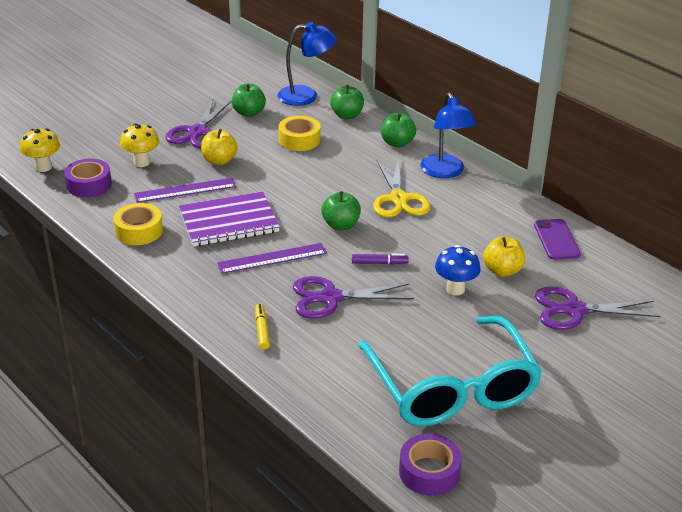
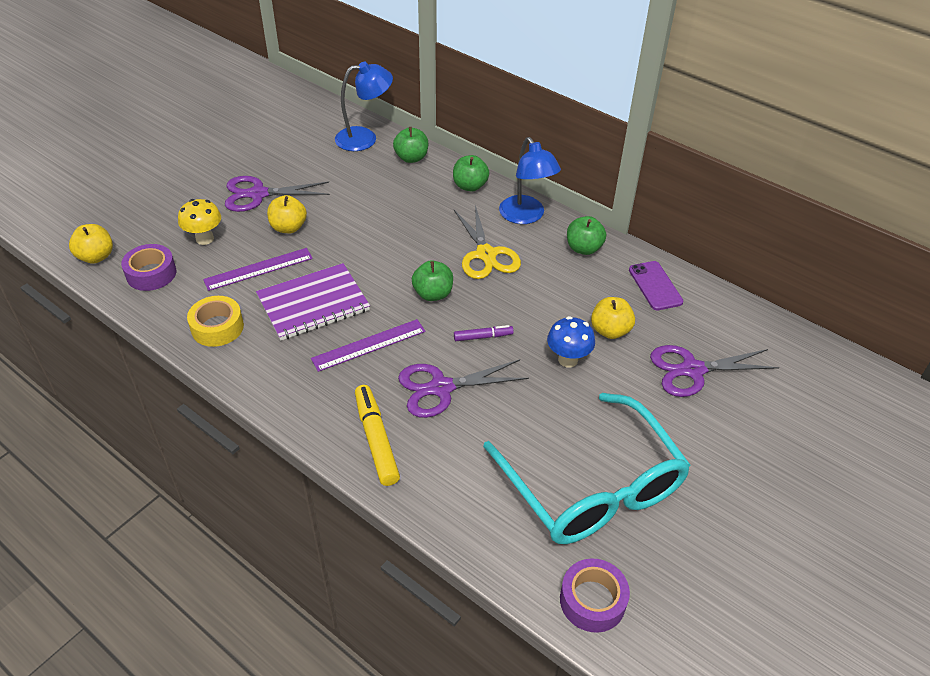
camera: 10 degrees left, 10 degrees up
(43, 167) = (96, 257): yellow mushroom -> yellow apple
(197, 132) = (258, 194): purple scissors -> purple scissors turned 75 degrees clockwise
(249, 113) = (309, 165): green apple -> green apple (583, 248)
(262, 330) = (376, 439): yellow marker -> yellow marker, size x1.77
(299, 140) = (368, 193): yellow tape -> none

